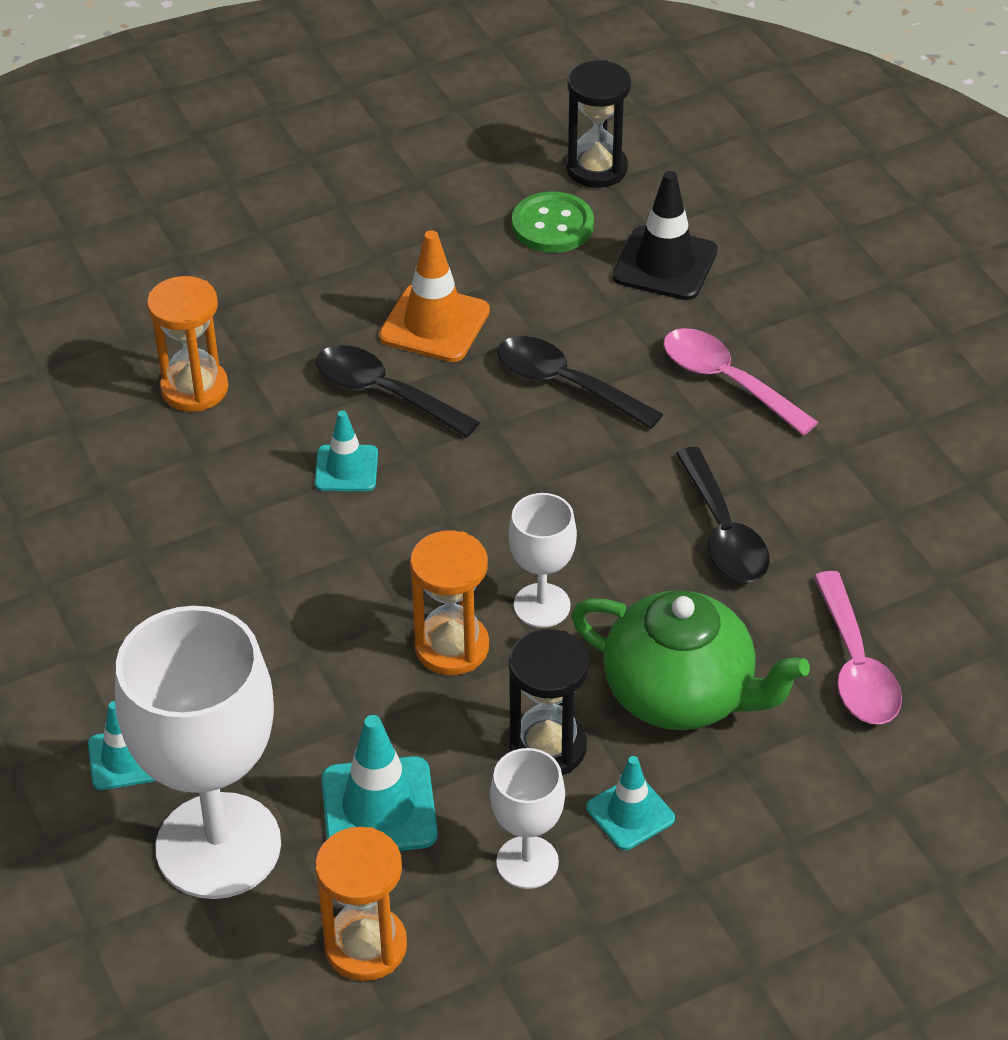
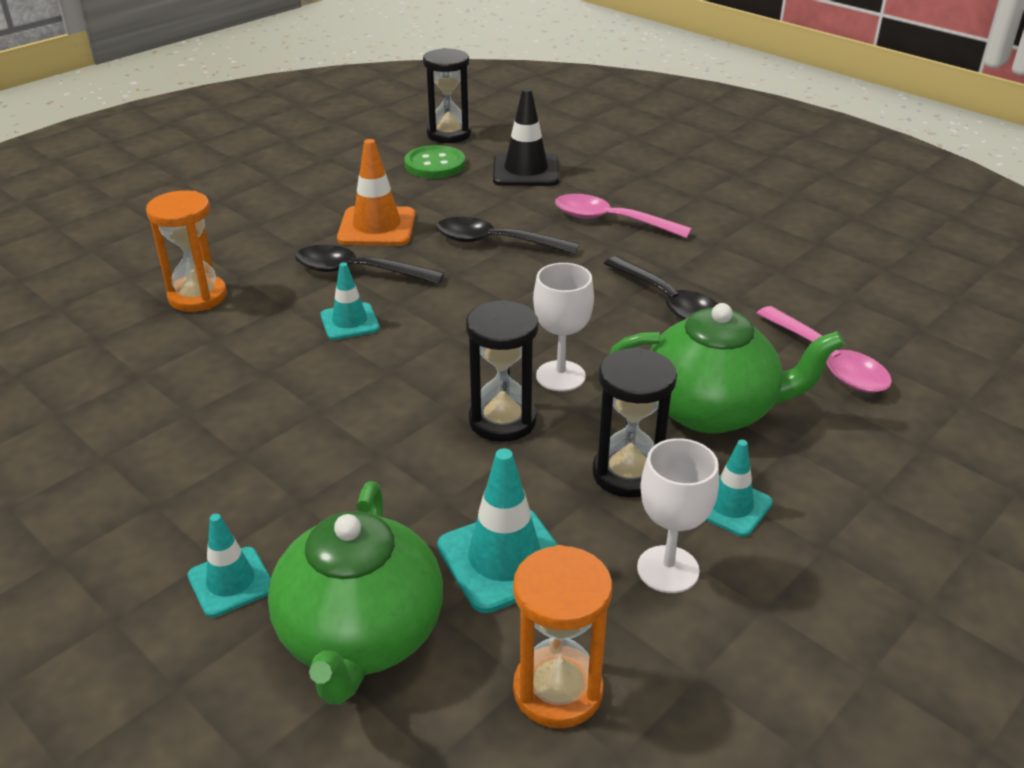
camera: 20 degrees left, 10 degrees down
(218, 846) = (361, 636): white goblet -> green teapot
(452, 647) = (502, 420): orange hourglass -> black hourglass

